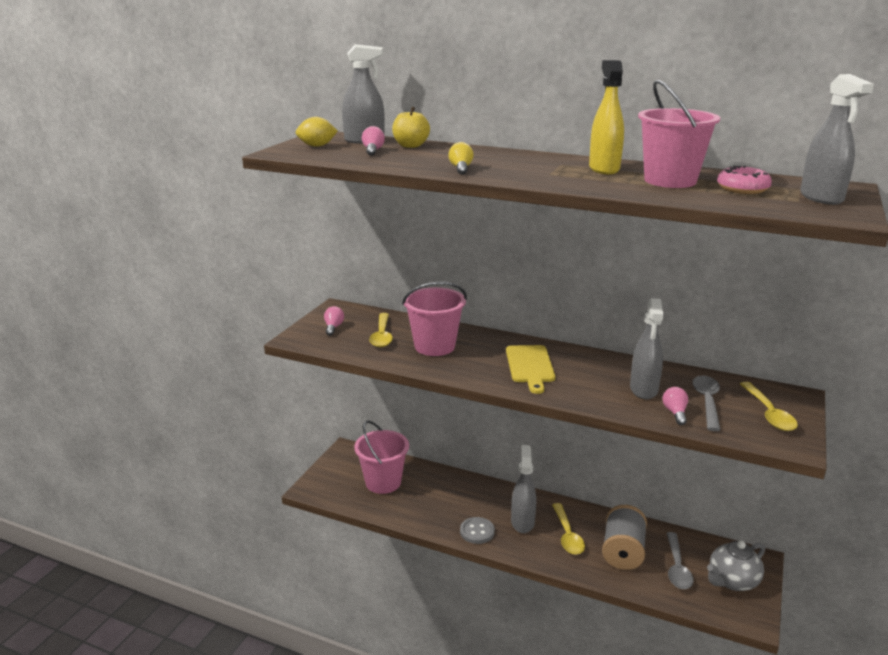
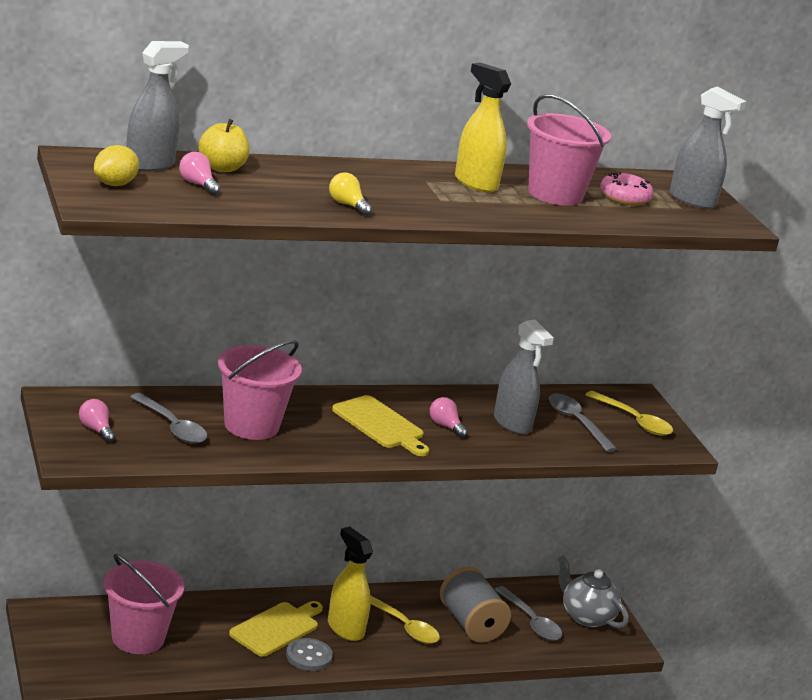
camera: 45 degrees left, 0 degrees up
(382, 335) = (172, 426): yellow spoon -> grey spoon
(475, 506) = (277, 628): none -> yellow cutting board
(522, 522) = (345, 628): grey spray bottle -> yellow spray bottle
(675, 413) = (563, 442): pink light bulb -> pink light bulb (445, 426)
(732, 581) = (586, 616): grey teapot -> grey teapot turned 120 degrees clockwise

